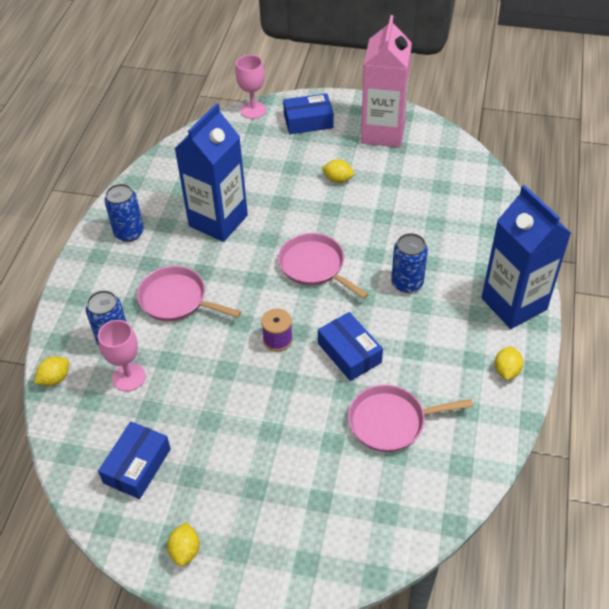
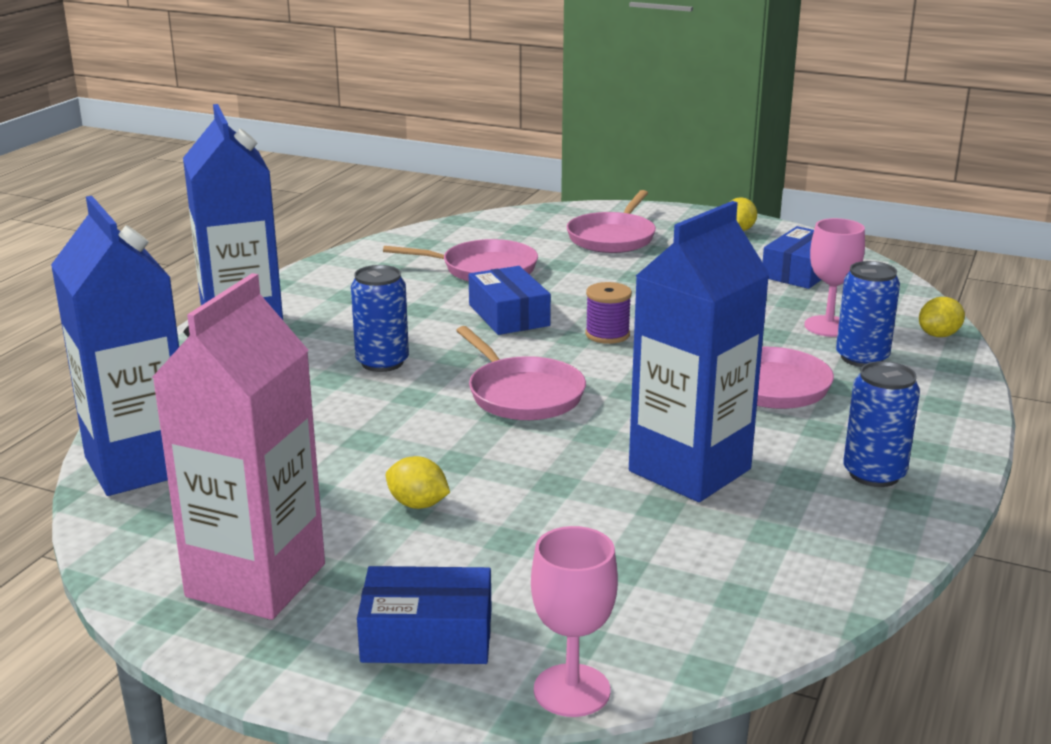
camera: 170 degrees left, 25 degrees down
(300, 508) = (612, 238): none -> pink pan
(477, 181) = (140, 465): none -> blue carton
(506, 370) = (312, 285): yellow lemon -> none

